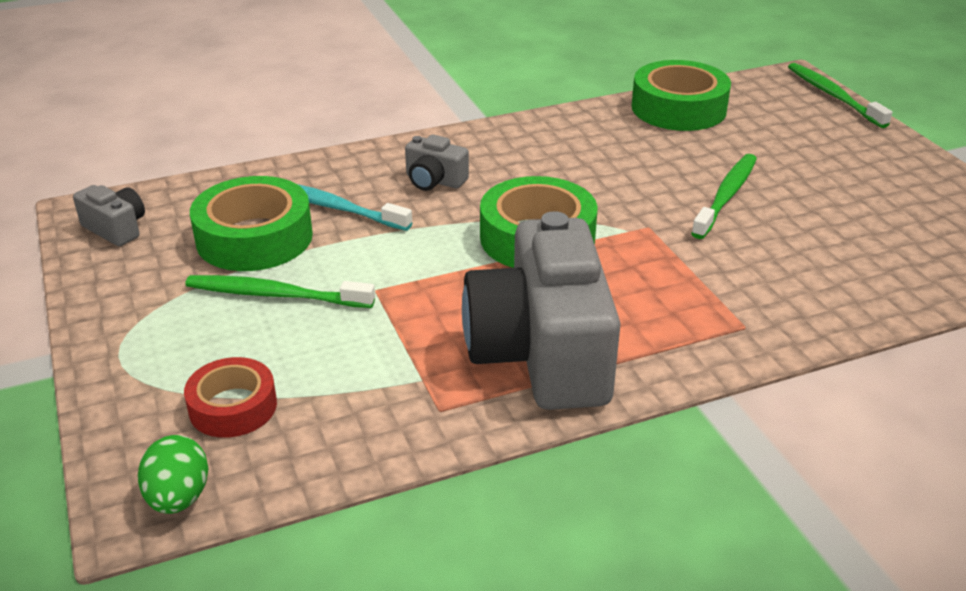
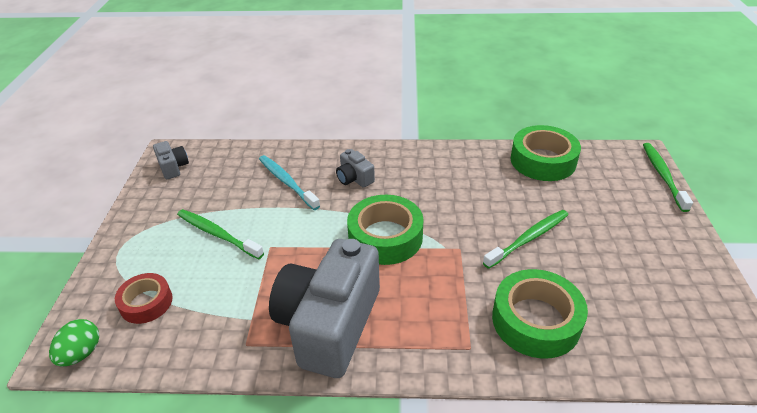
camera: 25 degrees right, 5 degrees up
(254, 238) = (233, 192): green tape -> green tape (536, 320)

